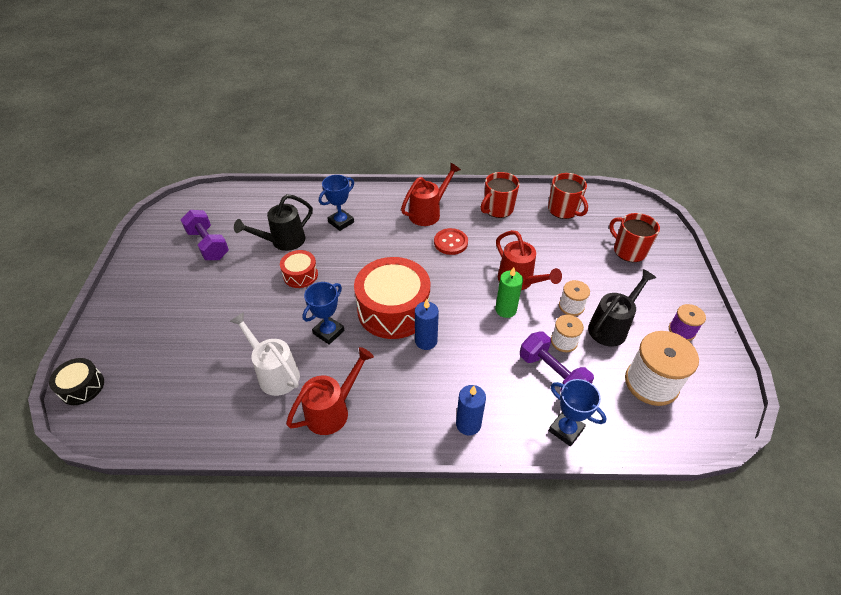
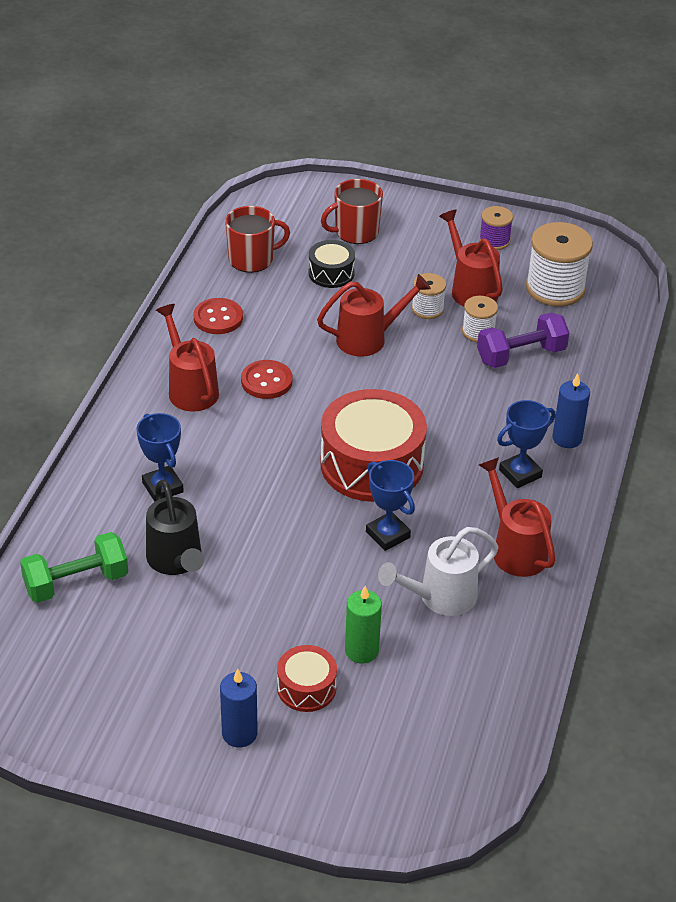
camera: 75 degrees left, 5 degrees down
(82, 387) = (395, 816): black drum -> black drum (331, 273)
(208, 245) = (138, 656): purple dumbbell -> none
(260, 209) = (76, 583): none -> green dumbbell
(300, 275) = (263, 550): red drum -> red drum (306, 688)
(426, 341) = (436, 445): blue candle -> blue candle (239, 733)
(497, 209) = (218, 318): red mug -> red button
(505, 310) = (412, 364): green candle -> green candle (361, 651)
(566, 430) = (594, 367): blue trophy -> blue trophy (520, 473)
(611, 327) = (470, 289): black watering can -> red watering can

